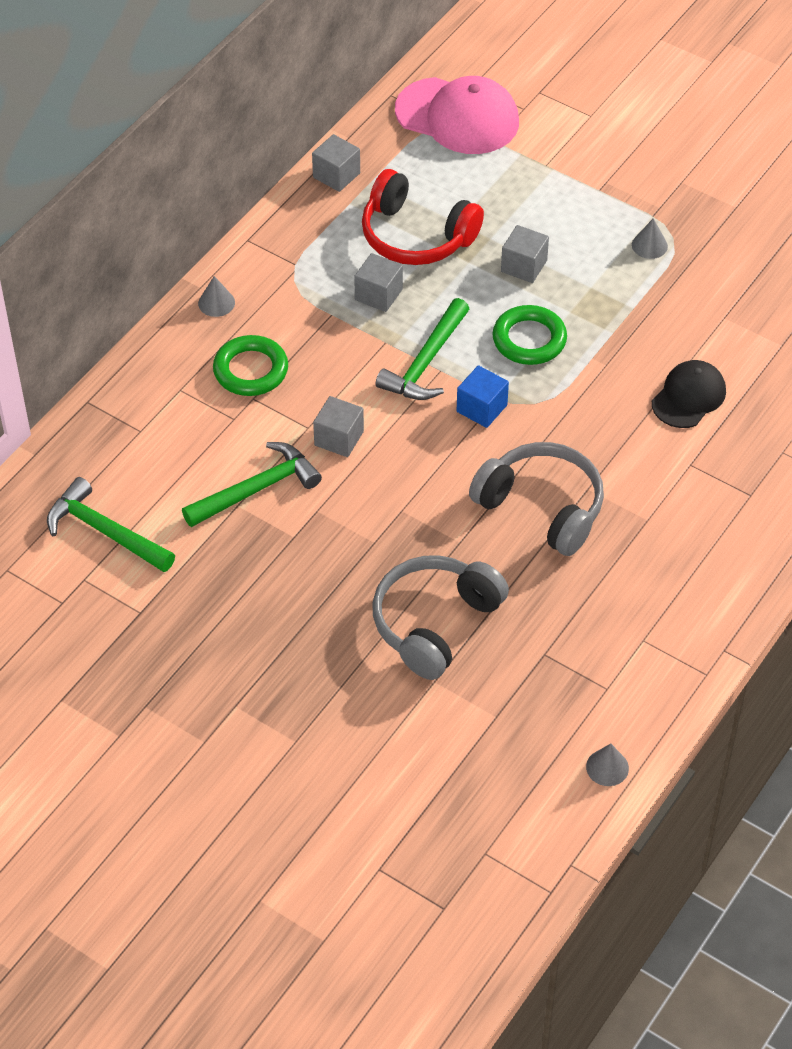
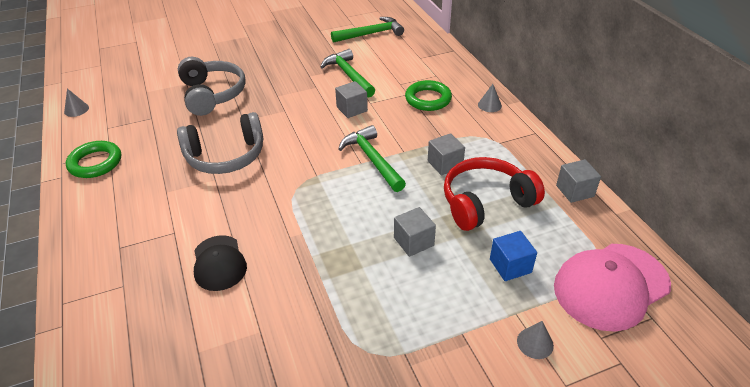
camera: 125 degrees right, 10 degrees down
(256, 489) = (349, 75): green hammer -> green hammer turned 150 degrees clockwise
(481, 408) = (316, 165): blue cube -> blue cube (510, 266)
(529, 339) = (346, 211): green ring -> green ring (95, 163)
(649, 245) = (373, 329): grey cone -> grey cone (535, 343)

